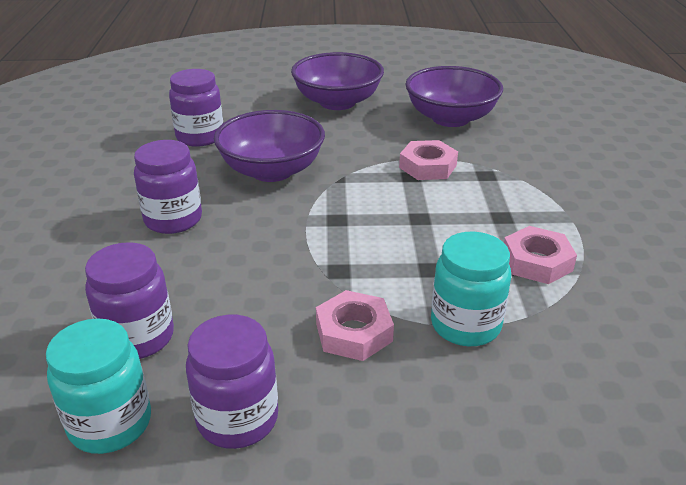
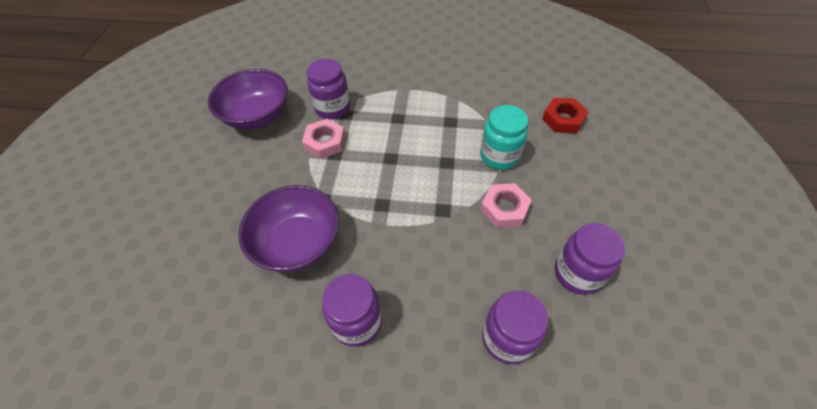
camera: 80 degrees left, 20 degrees up
(110, 423) = (588, 348): turquoise jar -> none
(200, 137) = (208, 304): purple jar -> purple jar (333, 108)
(337, 102) = (190, 184): purple bowl -> none
(537, 261) = (446, 114): pink nut -> none
(609, 418) = (563, 119): none -> red nut

